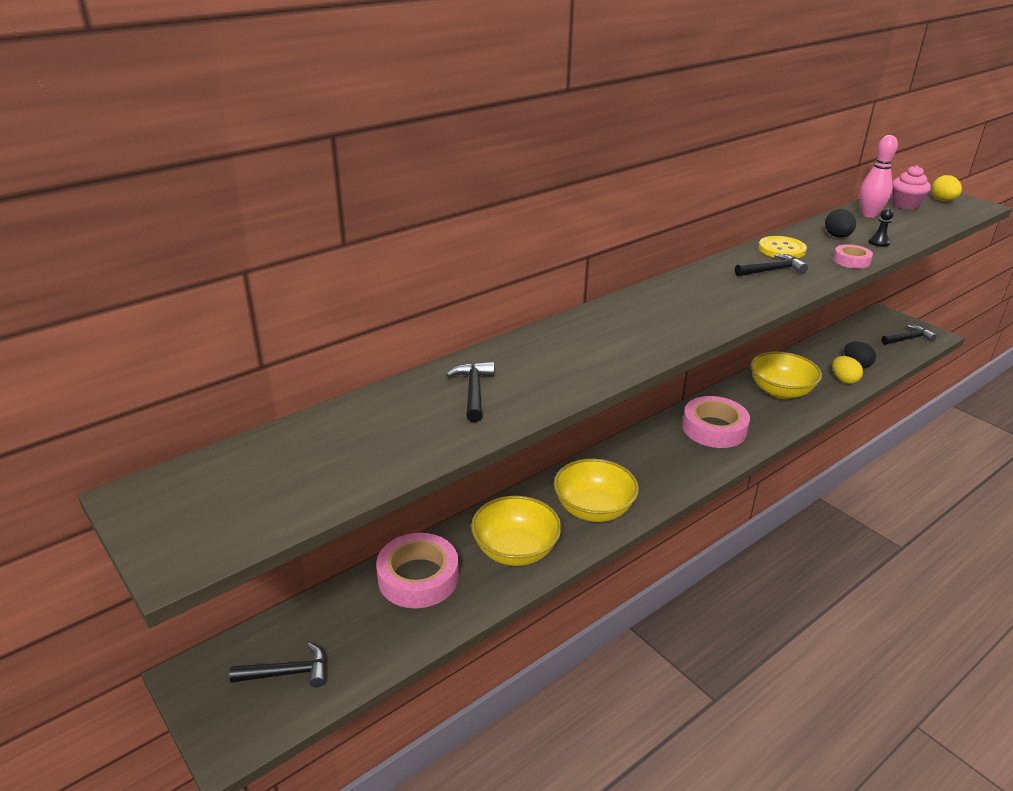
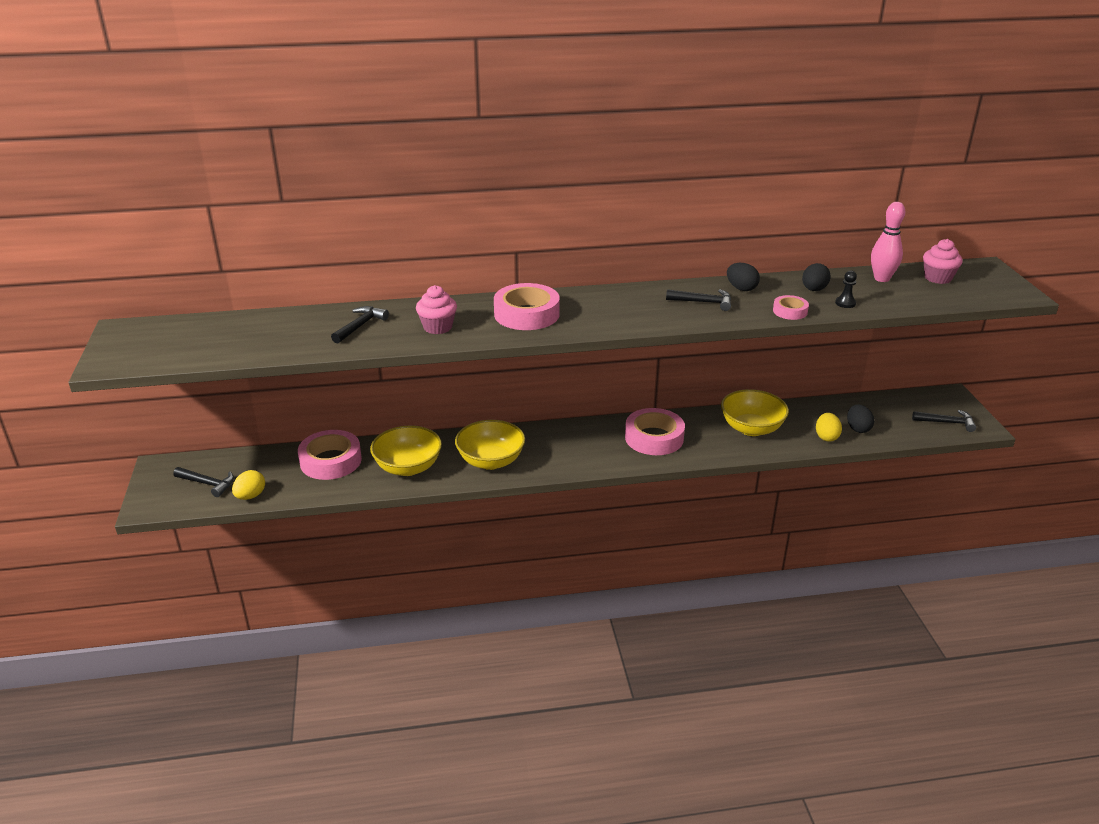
camera: 30 degrees right, 0 degrees up
(564, 367) = (437, 327): none -> pink cupcake
(634, 326) = (526, 314): none -> pink tape
(781, 249) = (741, 288): yellow button -> black egg
(943, 200) = (989, 282): yellow egg -> yellow egg (250, 496)

